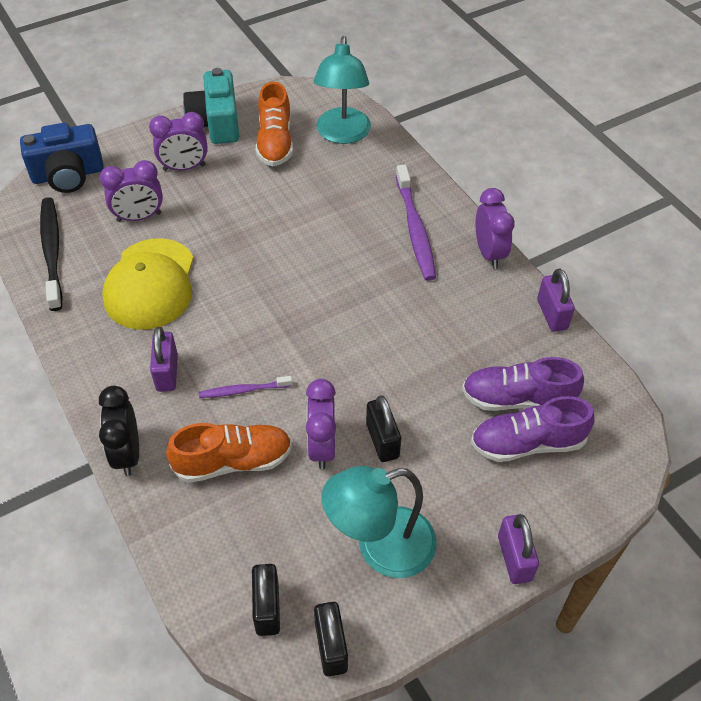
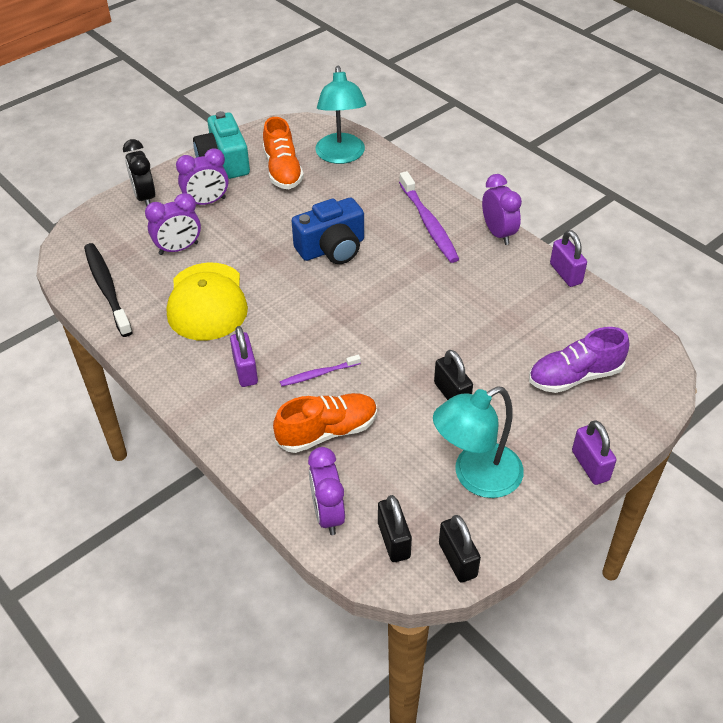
camera: 10 degrees left, 5 degrees down
(68, 175) = (100, 223): blue camera -> blue camera (332, 248)
(127, 453) = (231, 441): black clock -> black clock (145, 197)
(321, 446) = (401, 407): purple clock -> purple clock (328, 514)
(517, 399) = (556, 344): purple shoe -> none

